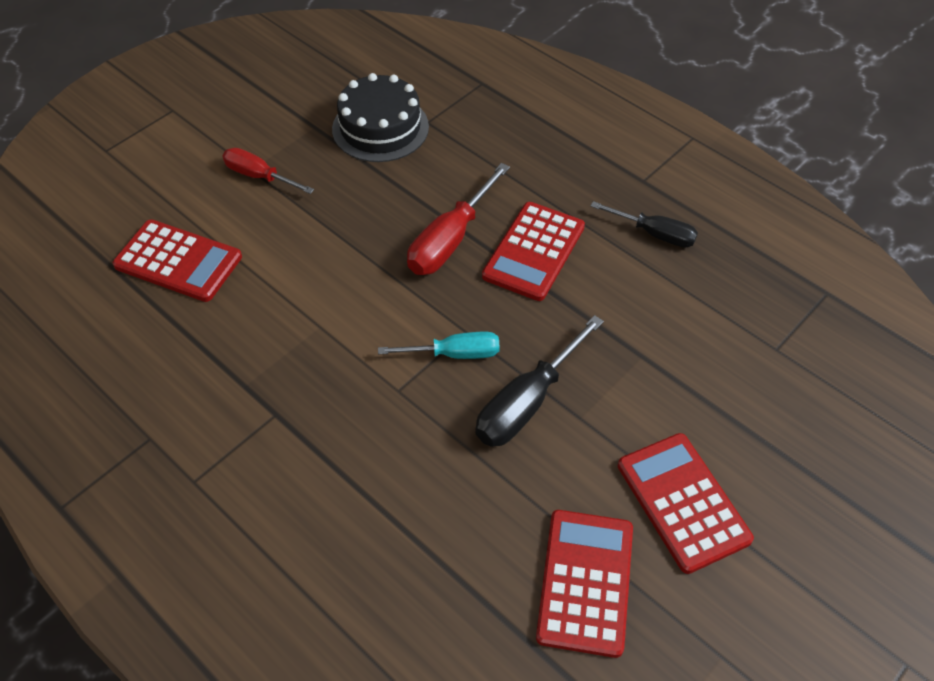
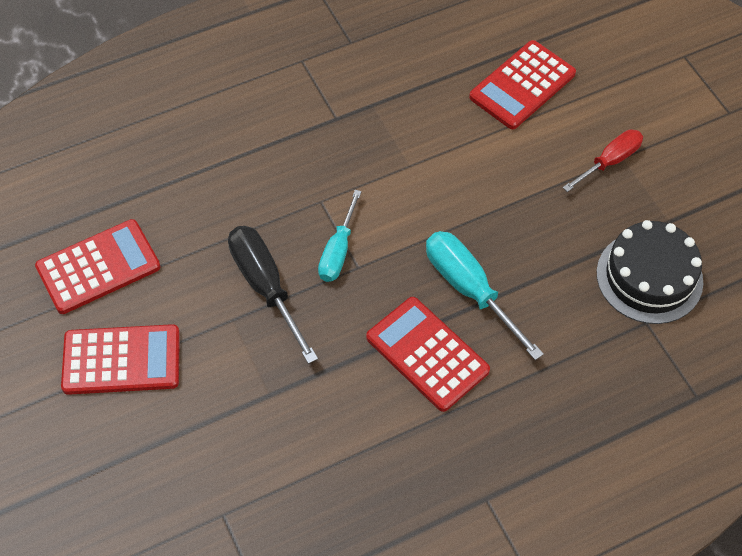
camera: 110 degrees right, 5 degrees up
(450, 239) = (470, 290): red screwdriver -> turquoise screwdriver
(585, 582) = (98, 267): red calculator -> red calculator turned 60 degrees counterclockwise
(654, 234) = (407, 473): black screwdriver -> none

